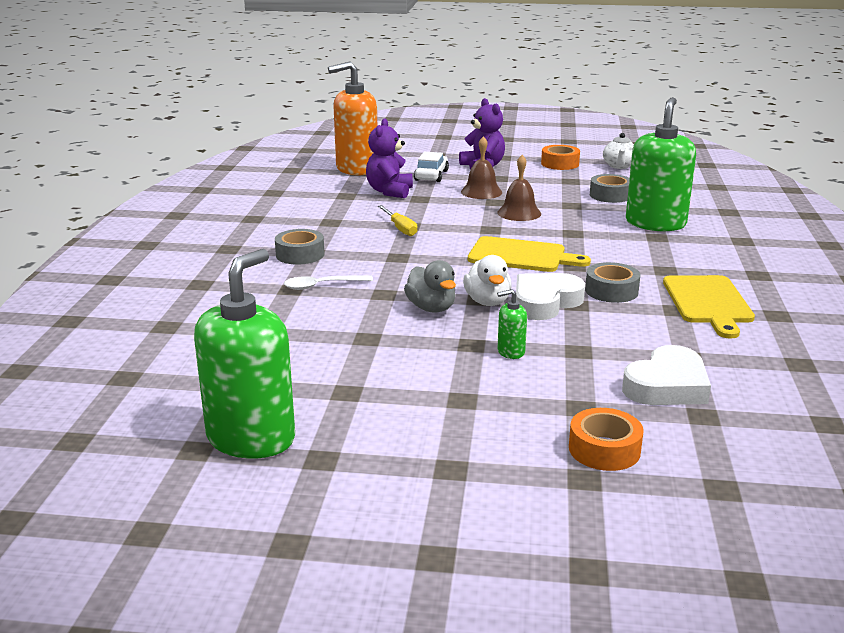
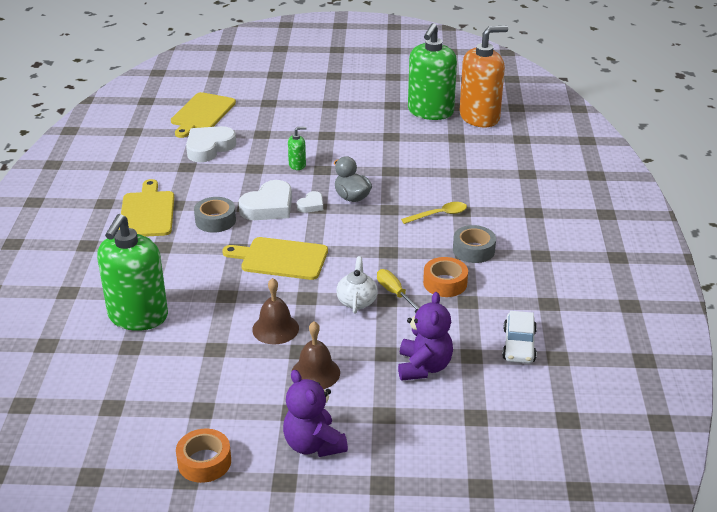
camera: 175 degrees right, 10 degrees up
(322, 286) = (439, 215): white spoon -> yellow spoon
(356, 169) = (483, 427): orange soap dispenser -> orange soap dispenser (479, 117)
(431, 176) = (380, 412): white car -> white car (519, 345)
(487, 302) = (311, 205): white duck -> white heart
(604, 449) = (255, 114): orange tape -> orange tape (445, 283)
(610, 195) = (164, 373): grey tape -> none
(619, 166) = (122, 459): white teapot -> white teapot (357, 301)
(716, 457) = (202, 114): none -> yellow cutting board

